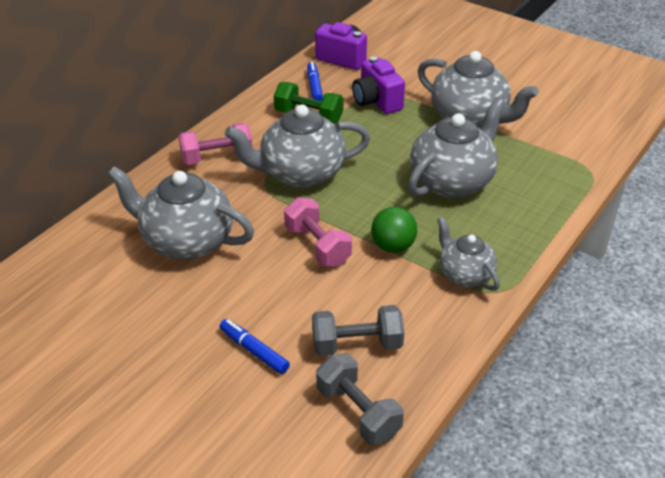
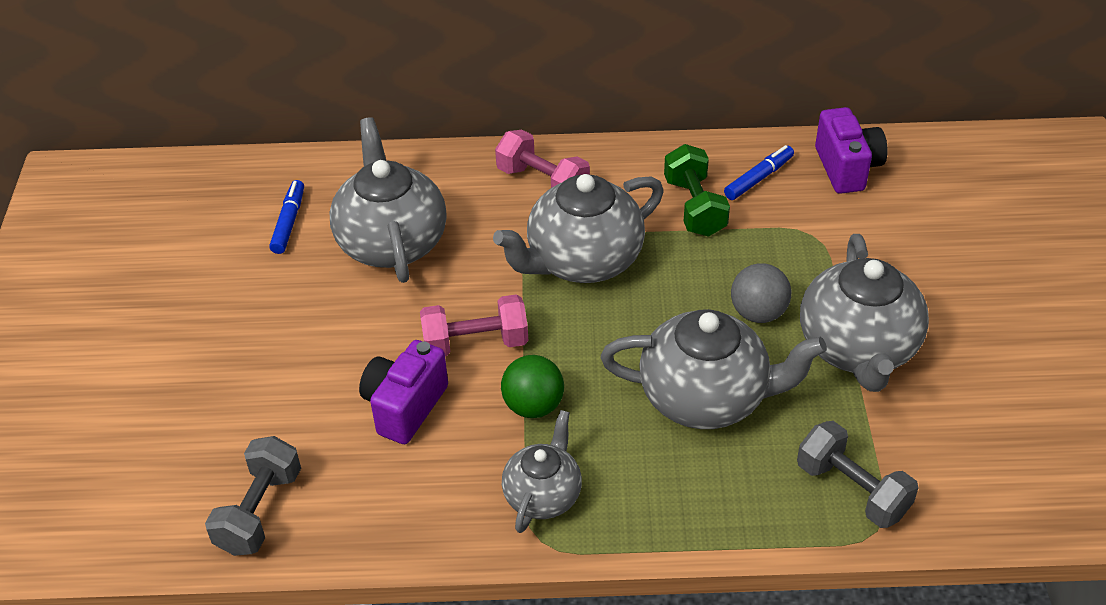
camera: 55 degrees right, 5 degrees up
(254, 351) = (281, 384): blue marker -> blue marker (289, 222)
(300, 174) = (582, 261): grey teapot -> grey teapot turned 75 degrees counterclockwise
(317, 246) = (475, 343): pink dumbbell -> pink dumbbell turned 60 degrees clockwise
(357, 345) = (352, 459): grey dumbbell -> grey dumbbell (852, 490)
(376, 101) = (792, 246): purple camera -> purple camera (405, 407)
(411, 135) = (758, 313): none -> grey ball

